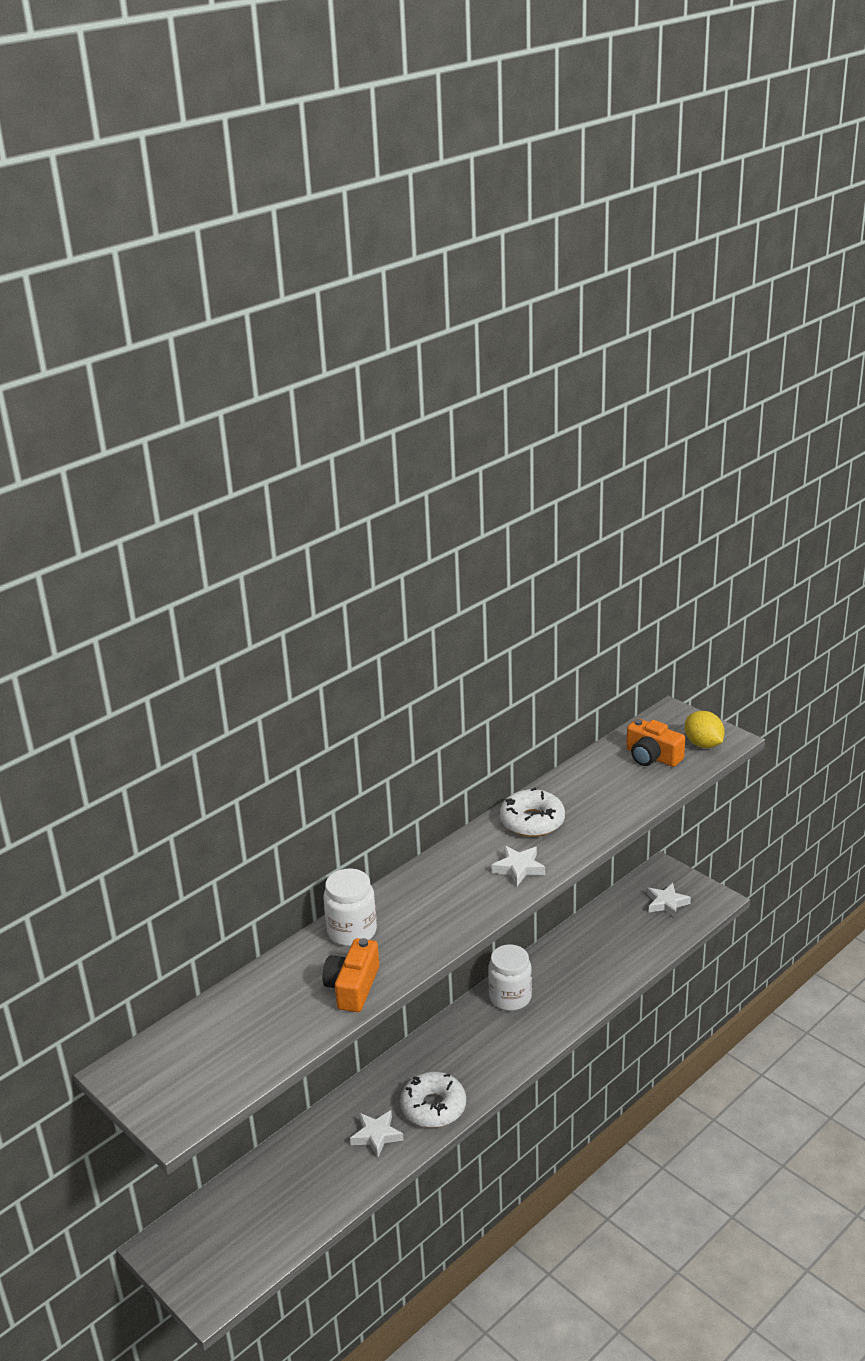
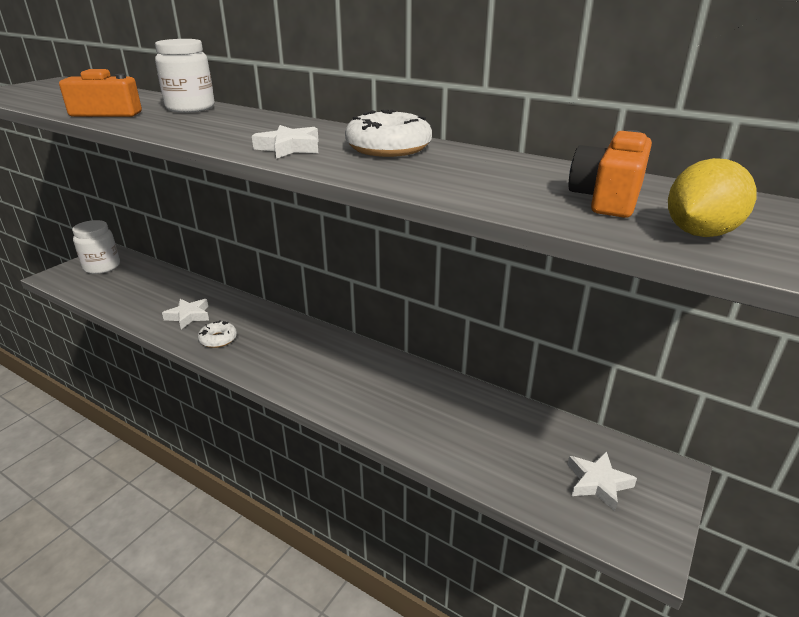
camera: 75 degrees right, 0 degrees up
(433, 1107) = (218, 339): white donut -> white donut, size x0.61
(510, 997) = (369, 365): white jar -> white jar (102, 267)

